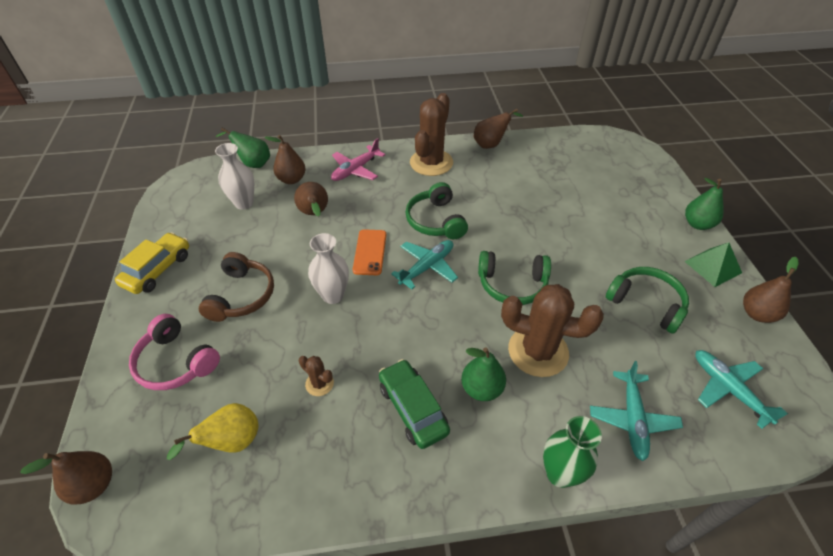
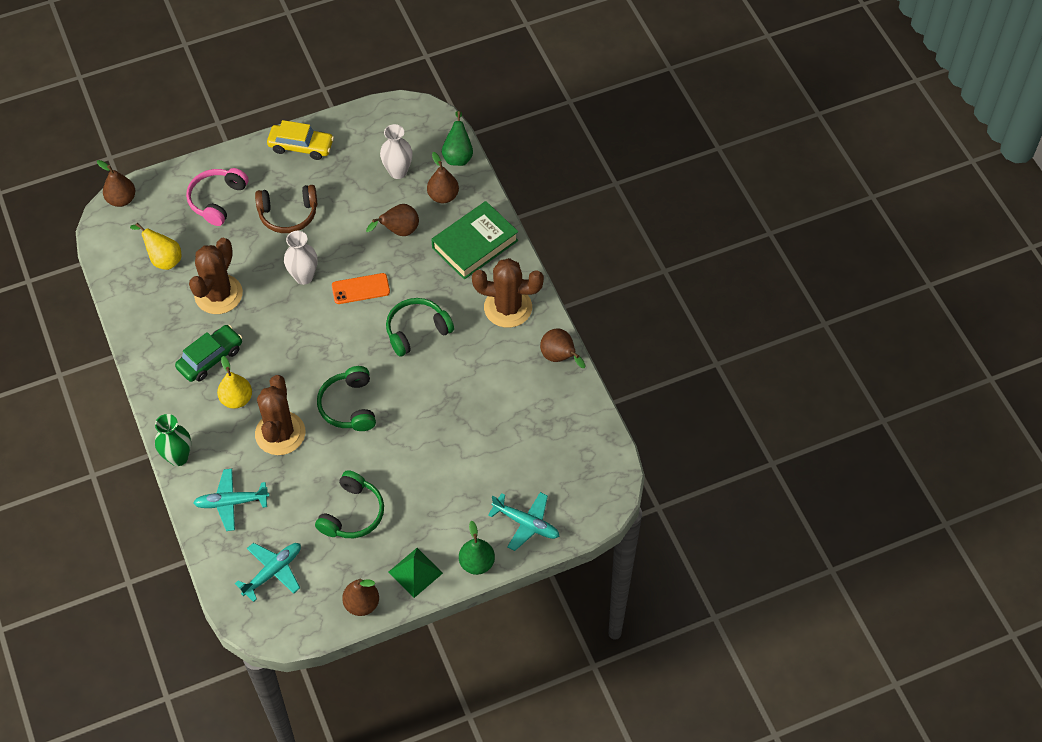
camera: 75 degrees right, 10 degrees up
(319, 383) = (218, 294): brown cactus -> brown cactus, size x2.22
(356, 170) = (475, 244): pink plane -> green book
(427, 267) = (353, 337): turquoise plane -> turquoise plane (526, 523)
(481, 389) = (236, 399): green pear -> yellow pear

